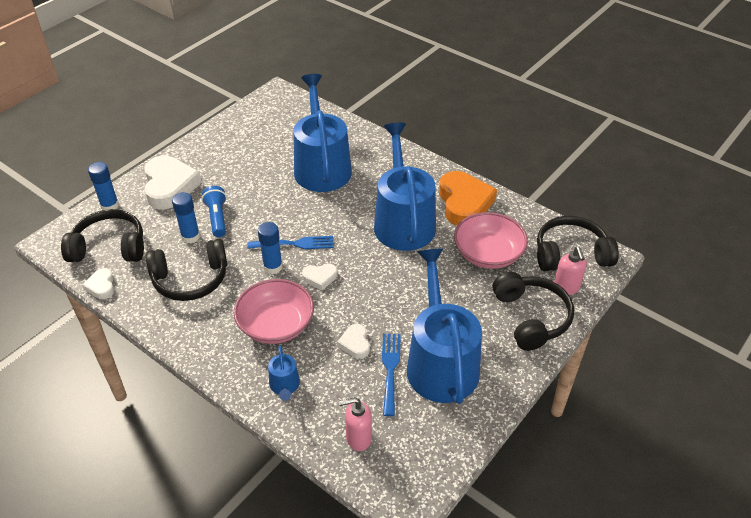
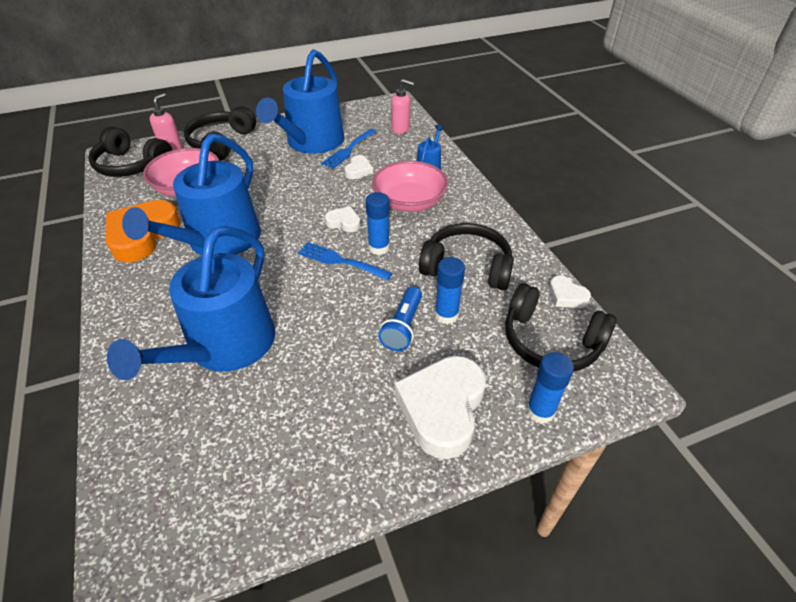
camera: 150 degrees left, 0 degrees up
(101, 286) = (566, 296): white heart -> white heart turned 120 degrees clockwise

